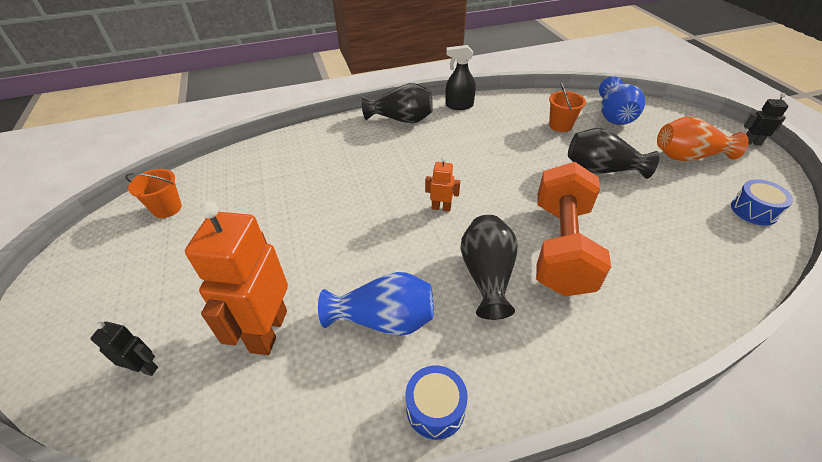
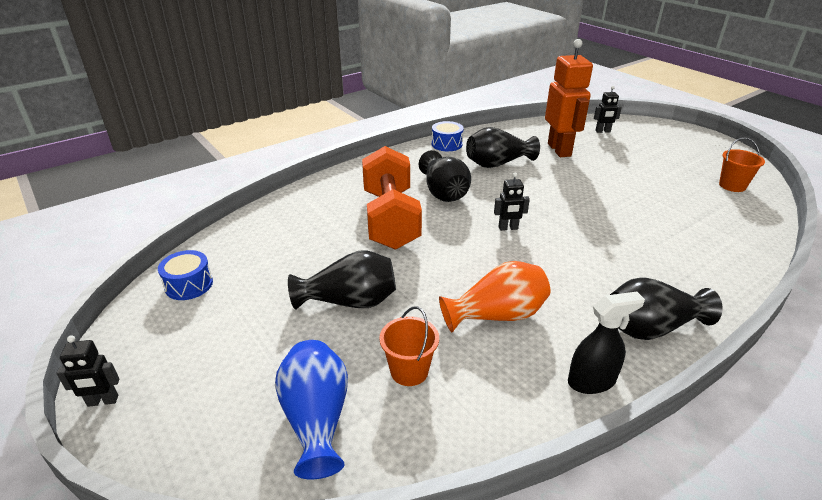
camera: 160 degrees right, 10 degrees down
(384, 319) = (497, 164): blue vase -> black vase
(441, 208) = (508, 228): orange robot -> black robot
(688, 157) = (224, 348): orange vase -> orange vase (497, 315)

